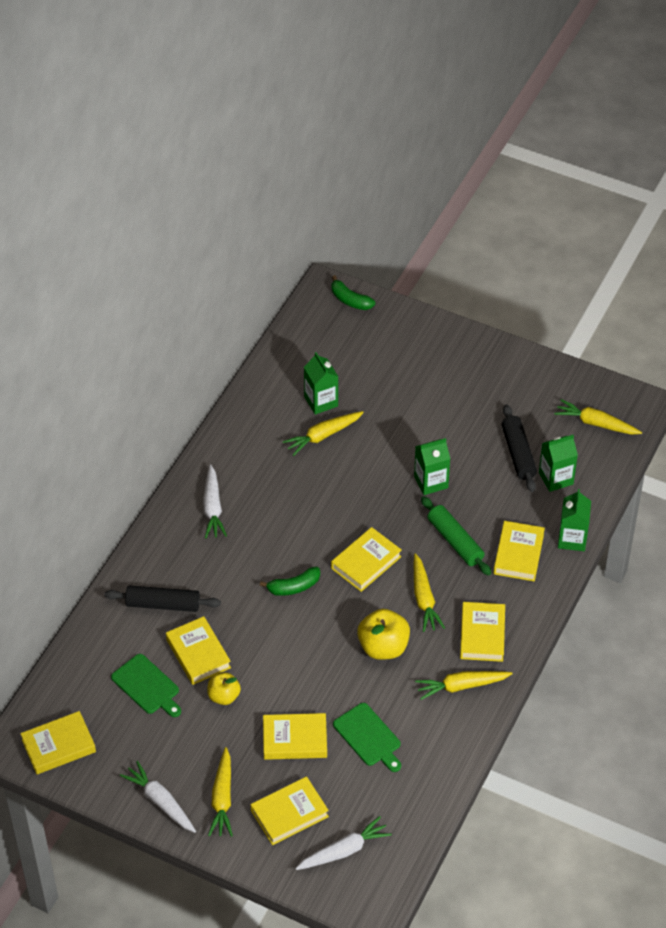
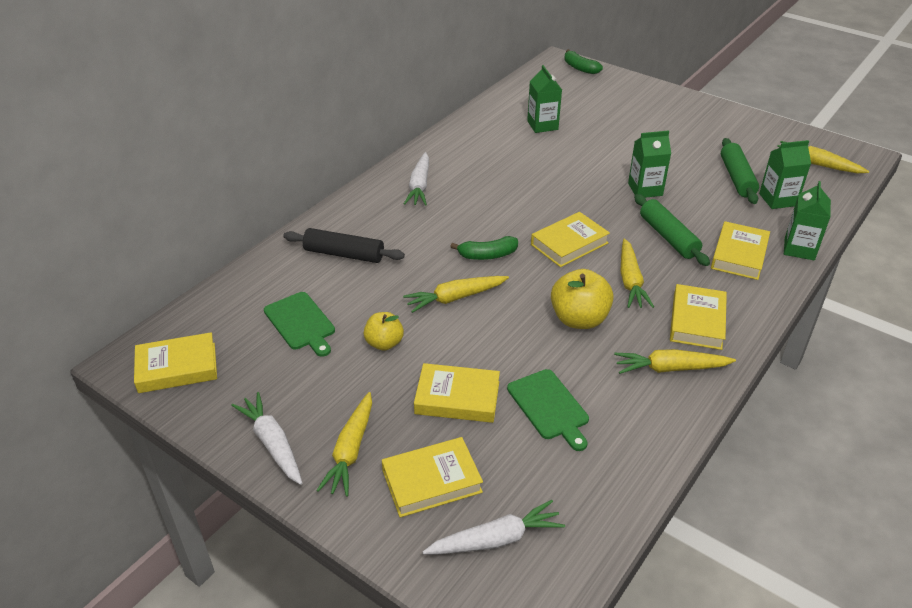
camera: 10 degrees right, 10 degrees down
(198, 654) = (367, 300): yellow book -> none
(323, 436) = (540, 147): yellow carrot -> yellow carrot (455, 298)
(518, 453) = (736, 178): black rolling pin -> green rolling pin

